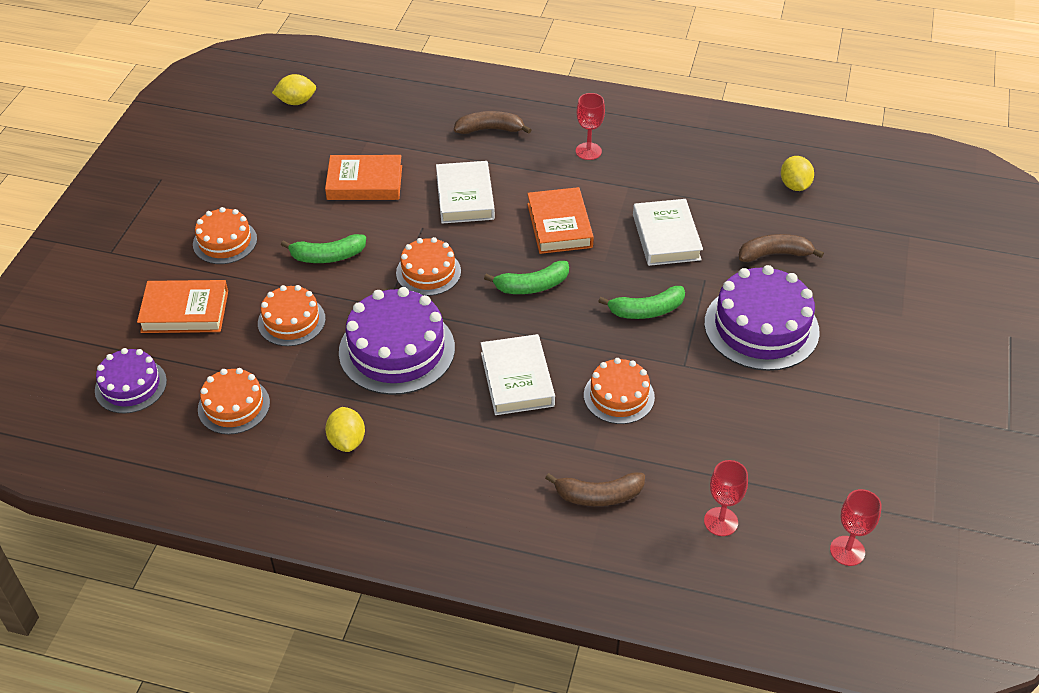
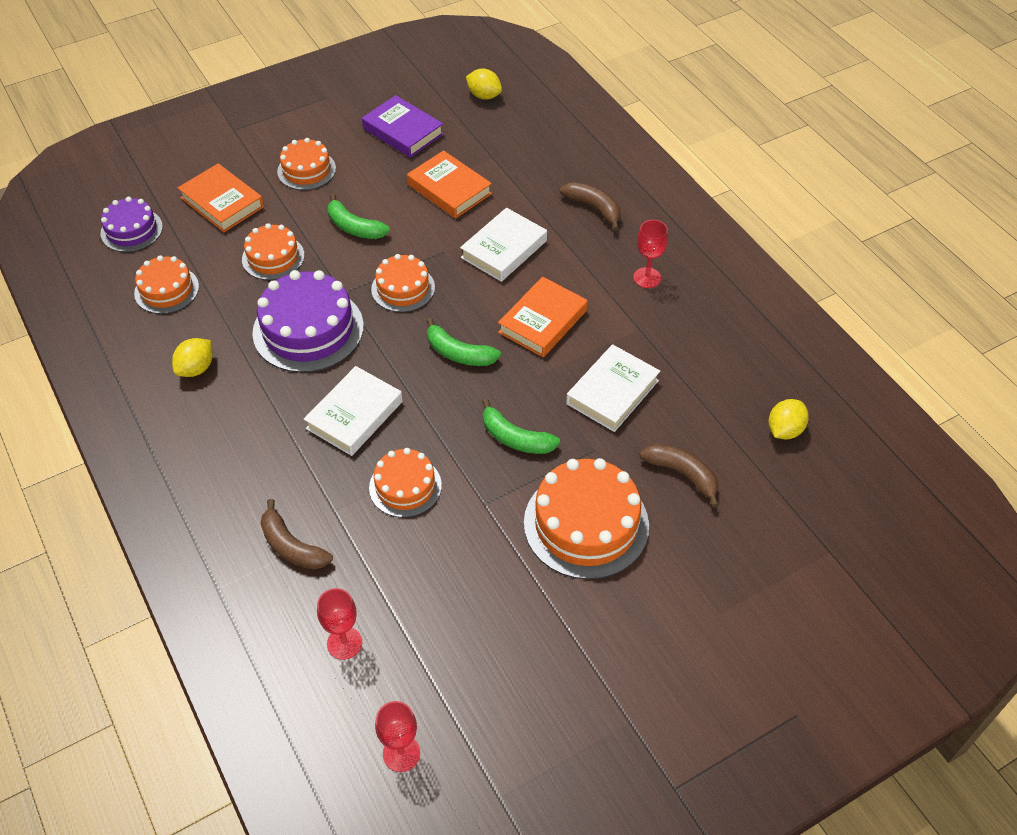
camera: 45 degrees right, 5 degrees up
(266, 165) = (403, 131): none -> purple book
(761, 327) = (586, 524): purple cake -> orange cake

